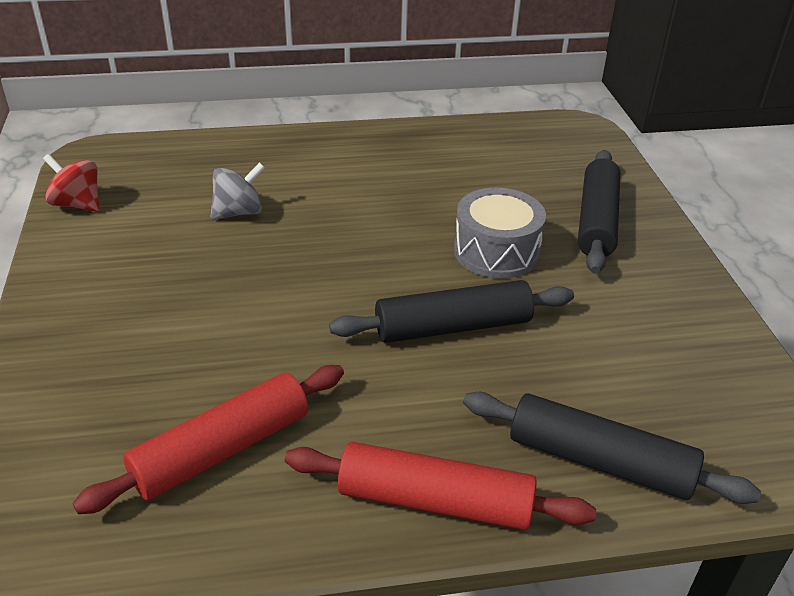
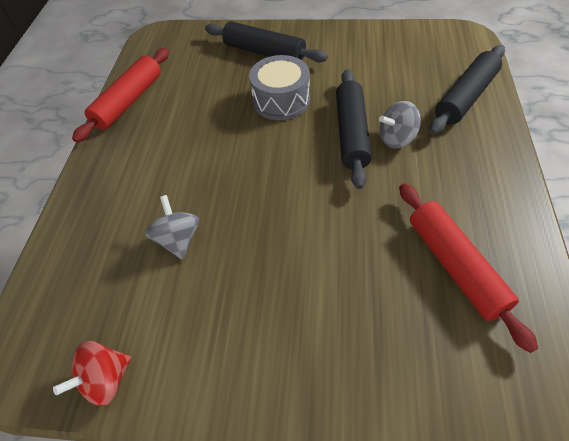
camera: 70 degrees left, 15 degrees up
(434, 501) = (495, 165): red rolling pin -> red rolling pin (129, 101)
(458, 376) = (397, 139): none -> grey spinning top

